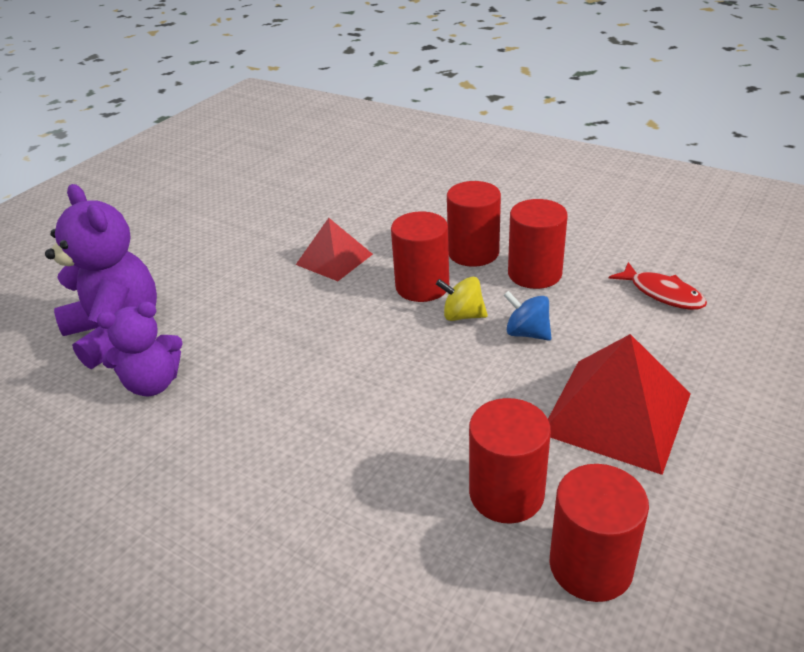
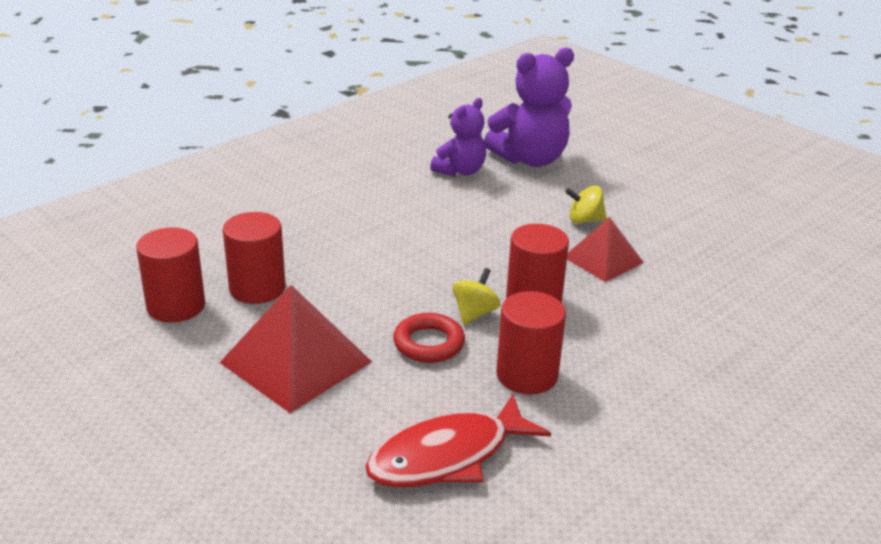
camera: 100 degrees right, 5 degrees down
(153, 384) = (460, 171): purple teddy bear -> purple teddy bear turned 135 degrees counterclockwise
(261, 278) = (584, 220): none -> yellow spinning top
(473, 253) = (585, 344): red cylinder -> none
(527, 333) = (429, 343): blue spinning top -> red ring
(662, 293) = (448, 456): red fish -> red fish, size x1.61

